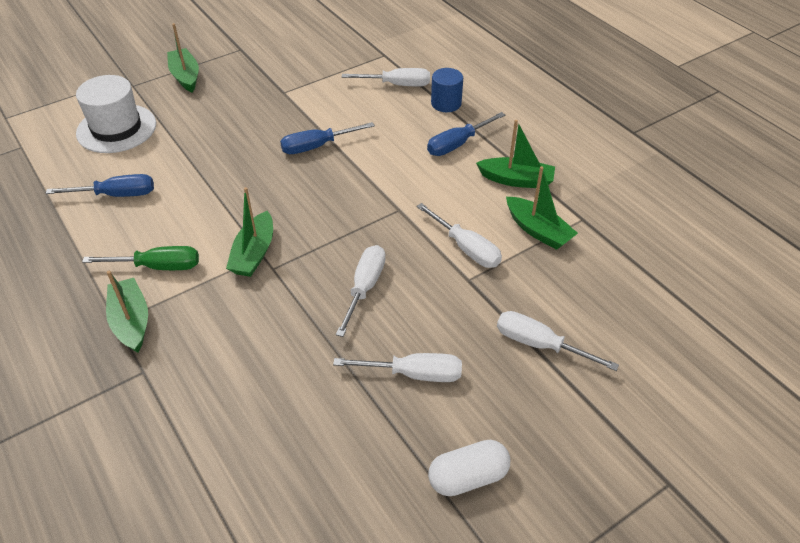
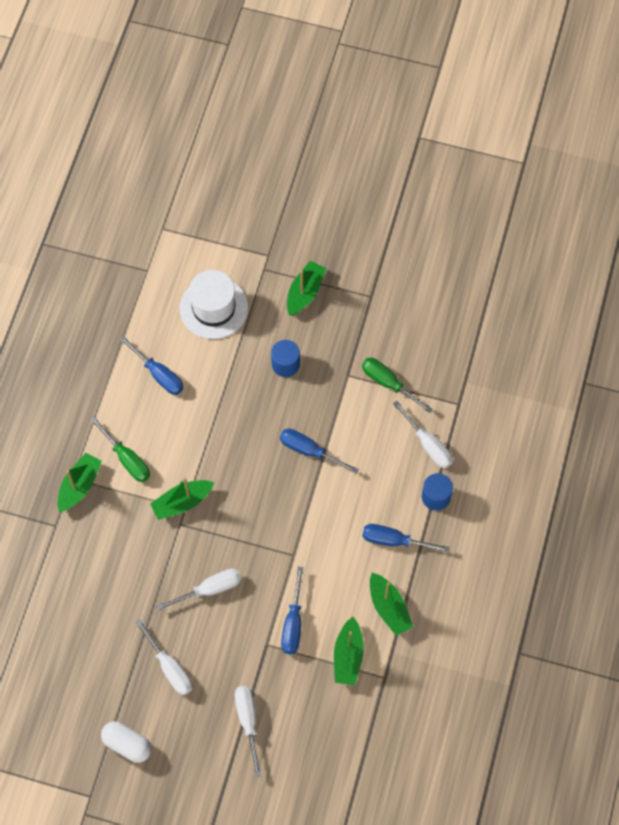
camera: 50 degrees right, 20 degrees up
(225, 118) = (285, 364): none -> blue cylinder
(319, 77) = (388, 383): none -> green screwdriver
(467, 249) = (293, 624): white screwdriver -> blue screwdriver

